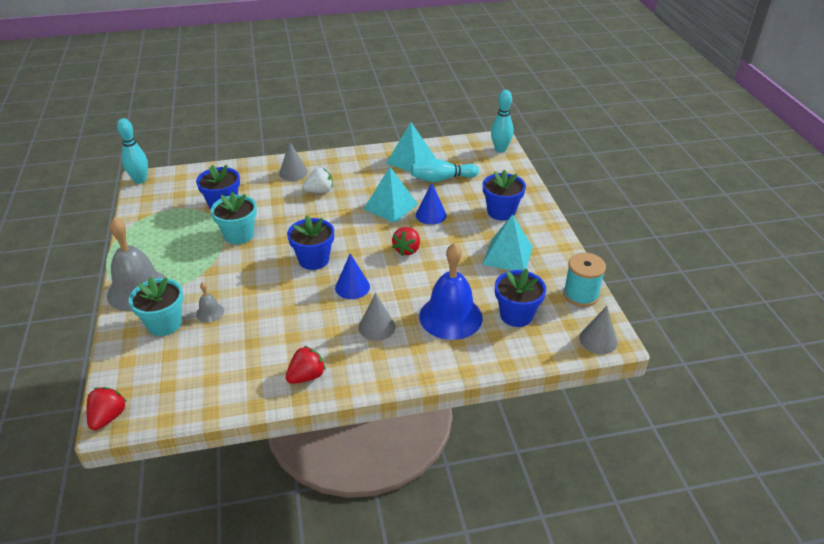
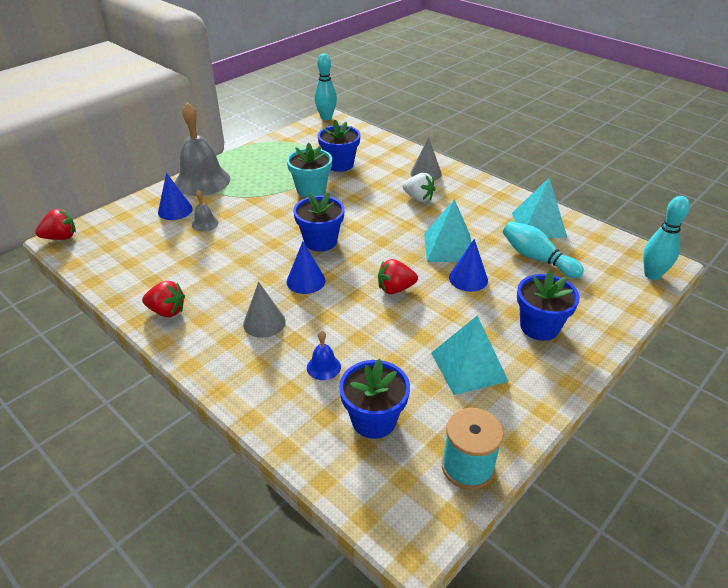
camera: 55 degrees right, 0 degrees up
(164, 324) = (175, 210): turquoise flower pot -> blue cone
(450, 316) = (323, 367): blue bell -> blue bell, size x0.44
(598, 340) = (398, 522): grey cone -> none

